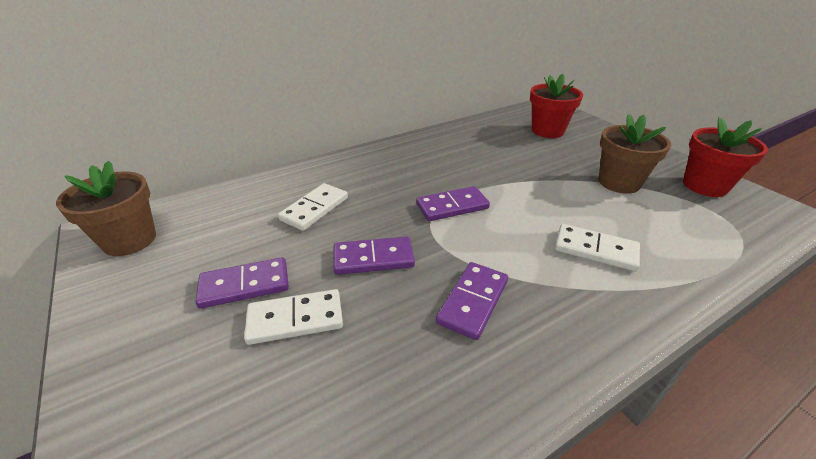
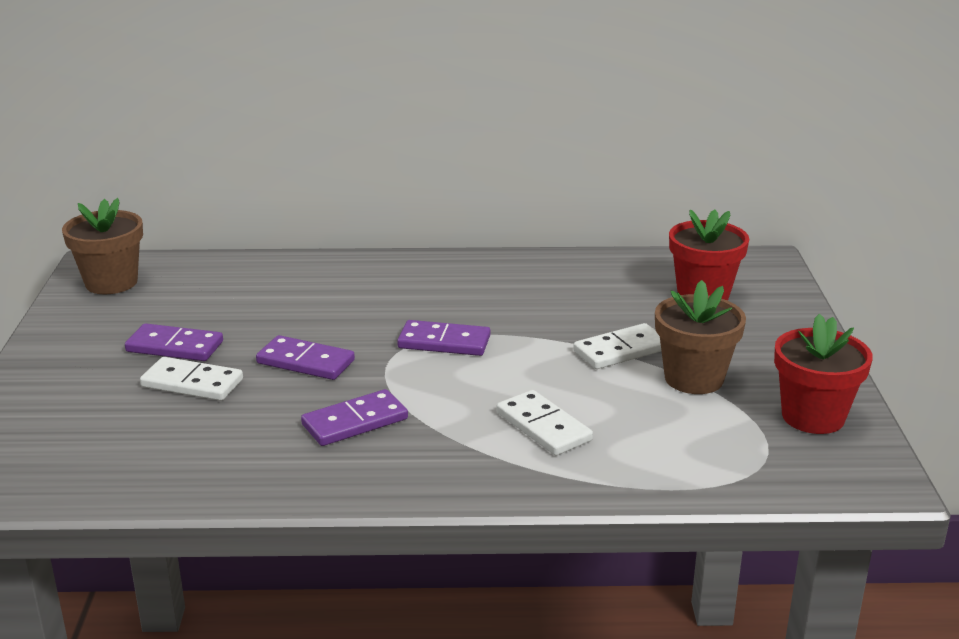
camera: 30 degrees right, 10 degrees down
(314, 209) = (297, 303): white domino -> white domino (620, 350)

